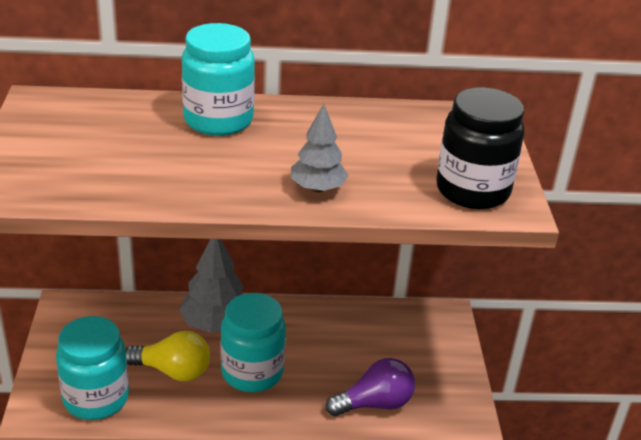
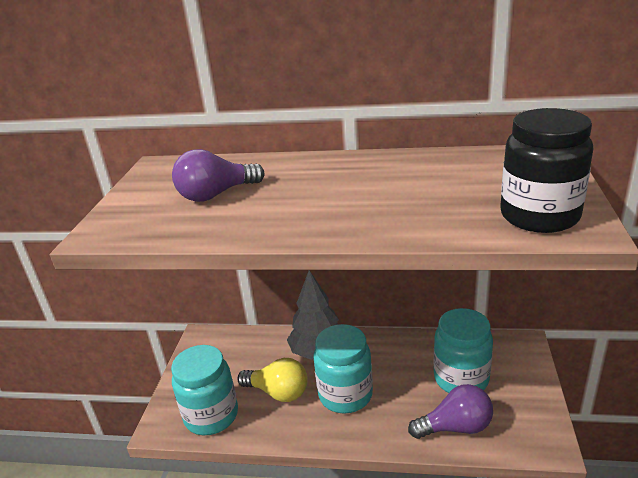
camera: 15 degrees right, 5 degrees down
(127, 147) = (216, 194): none -> purple light bulb
(218, 120) = (300, 170): turquoise jar -> turquoise jar (461, 378)
(317, 188) = (381, 220): grey tree -> none

